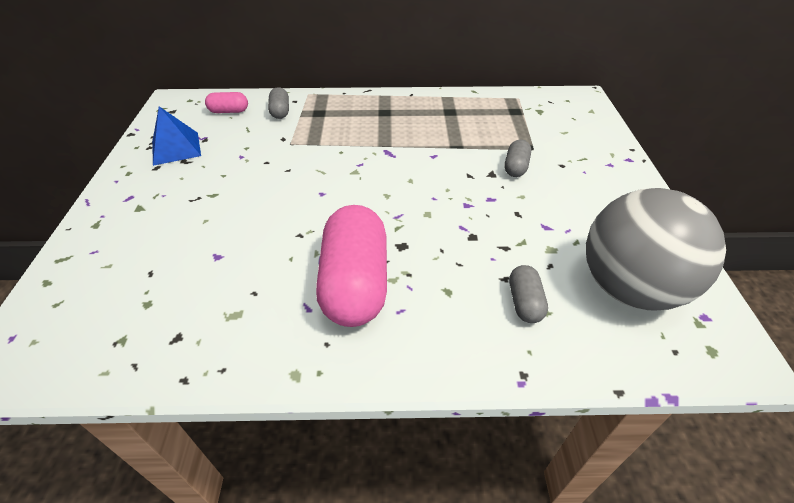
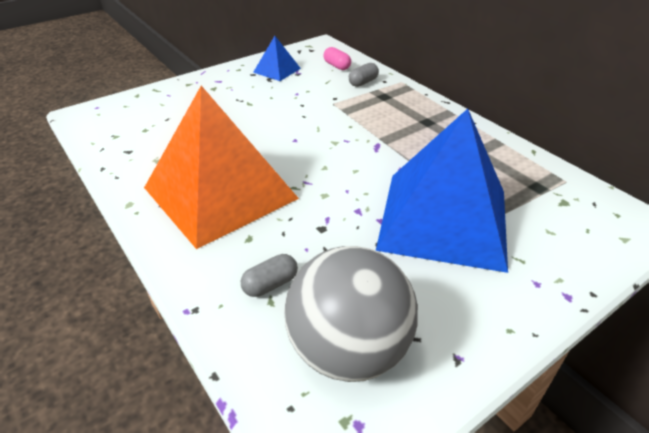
camera: 55 degrees right, 5 degrees down
(355, 283) = (220, 193): pink capsule -> orange pyramid
(515, 167) = (444, 219): grey capsule -> blue pyramid

